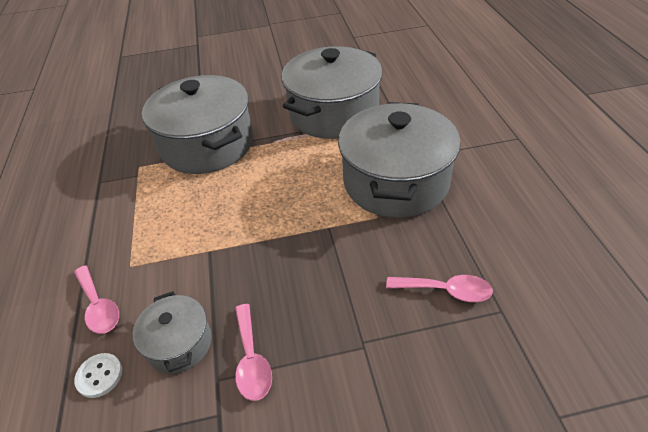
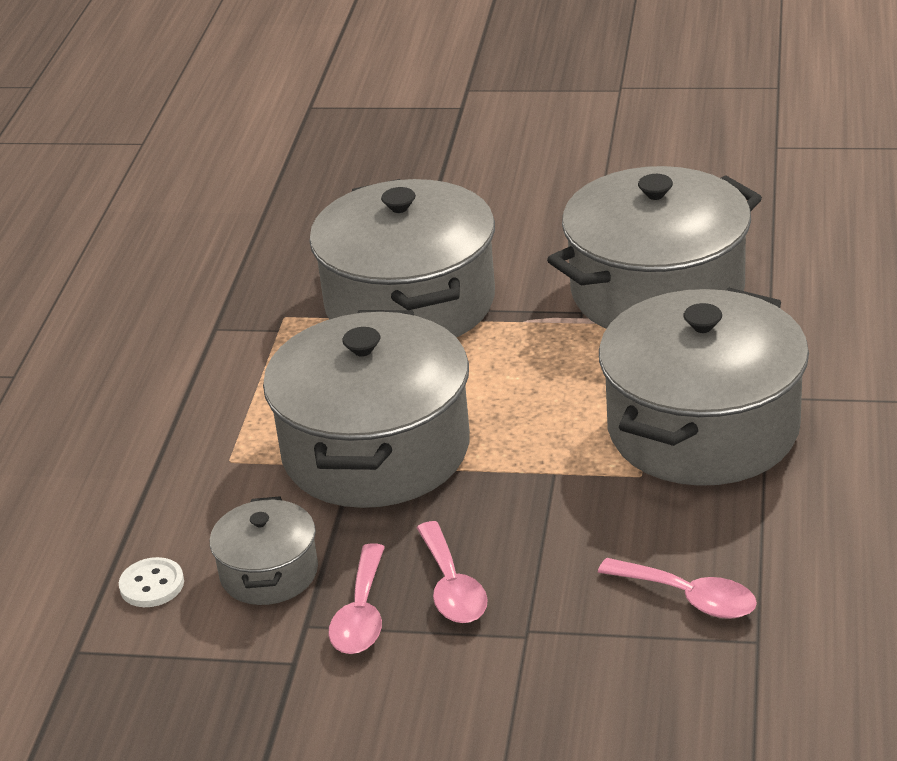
camera: 20 degrees right, 10 degrees down
(98, 306) = (171, 503): pink spoon -> pink spoon (452, 587)
(219, 237) = (376, 450): none -> grey pot

